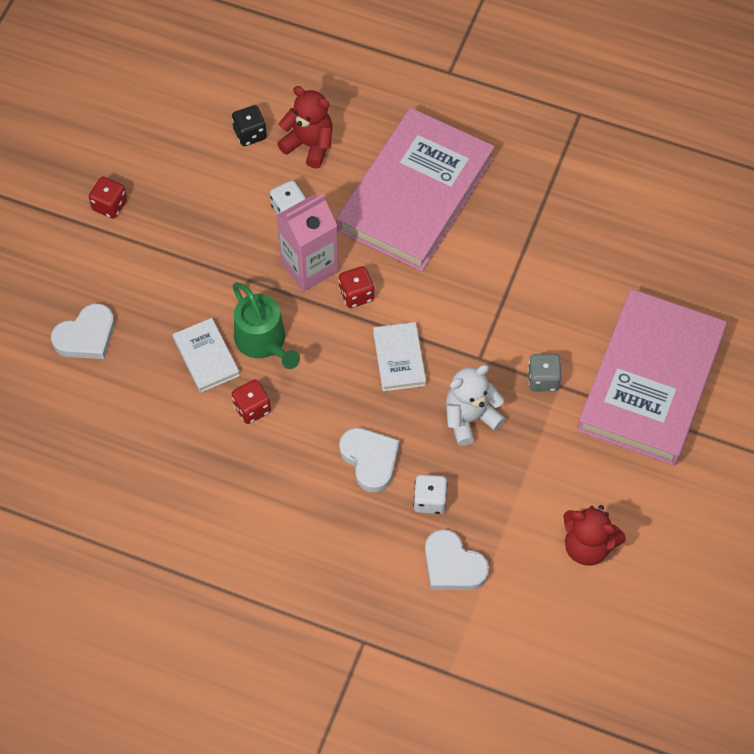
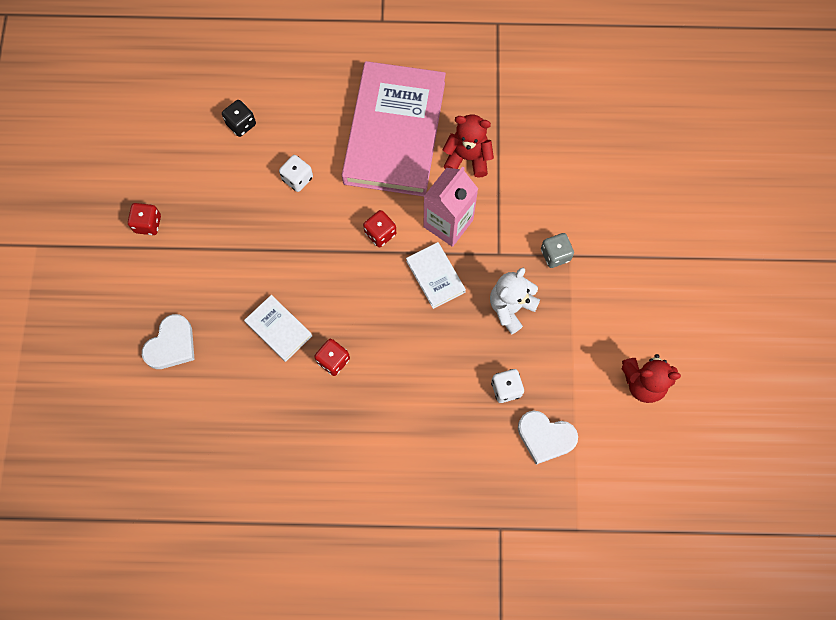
camera: 20 degrees left, 10 degrees up
(263, 341) = (320, 299): green watering can -> none
(309, 145) = (293, 118): red teddy bear -> red teddy bear (468, 158)
(309, 266) = (333, 222): pink carton -> pink carton (448, 223)
(370, 460) = (445, 371): white heart -> none
(651, 381) = (638, 228): pink book -> none

